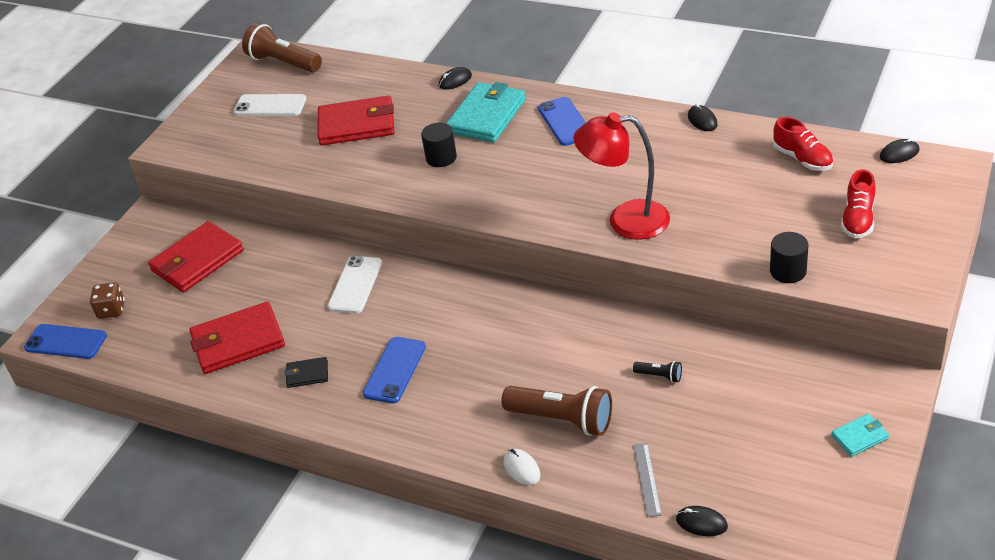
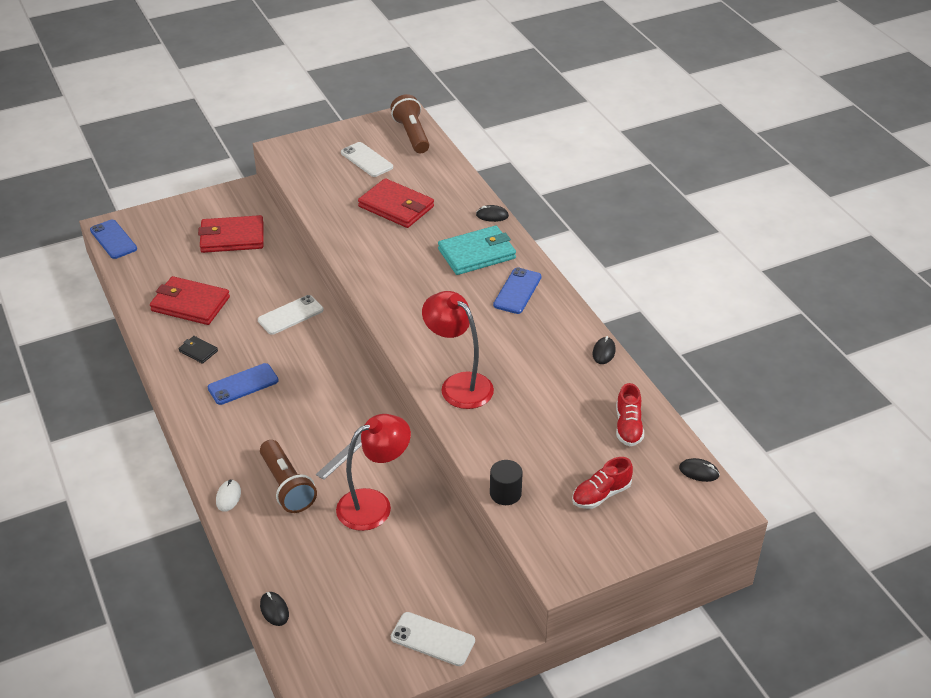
camera: 35 degrees right, 0 degrees up
(111, 310) = (156, 236): brown dice -> none
(441, 158) = (413, 263): black cylinder -> none
(647, 479) = (282, 559): grey ruler -> grey ruler (342, 456)
(659, 376) = (374, 505): black flashlight -> red lamp
(859, 437) = (432, 639): turquoise wallet -> white phone

